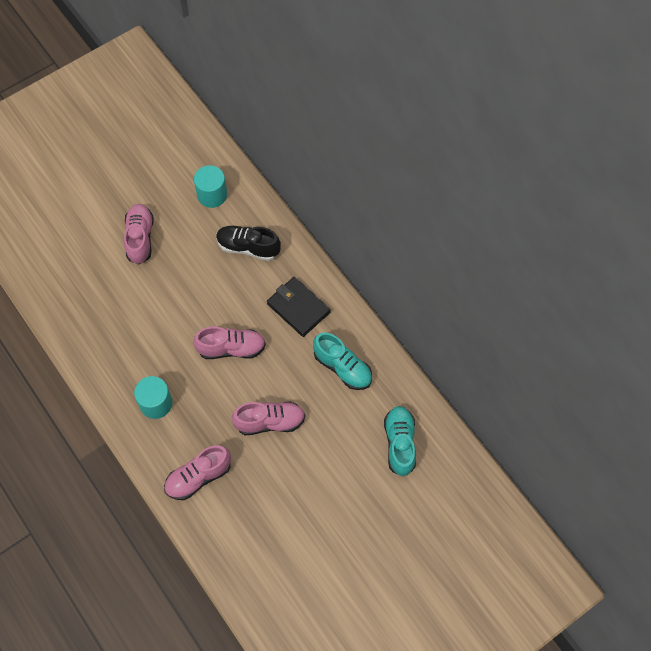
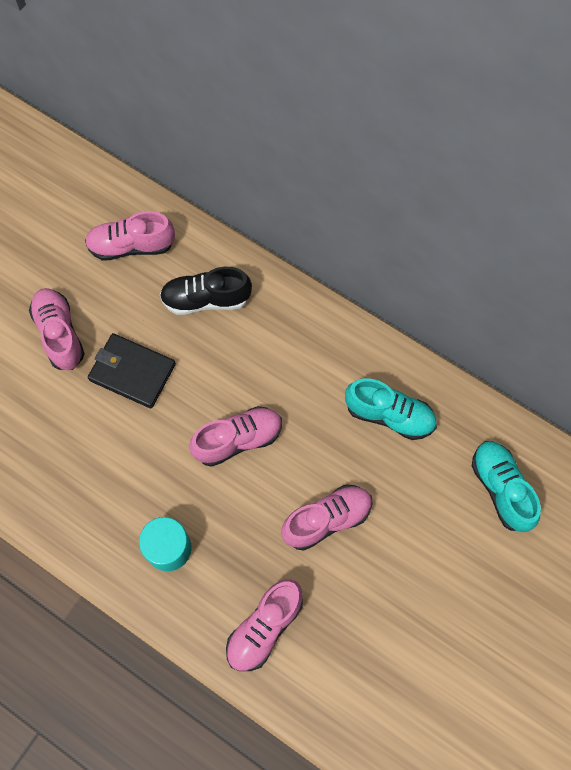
camera: 20 degrees left, 5 degrees up
(212, 195) = (131, 246): turquoise cylinder -> pink shoe
(298, 308) = (302, 356): black wallet -> black wallet (132, 372)

